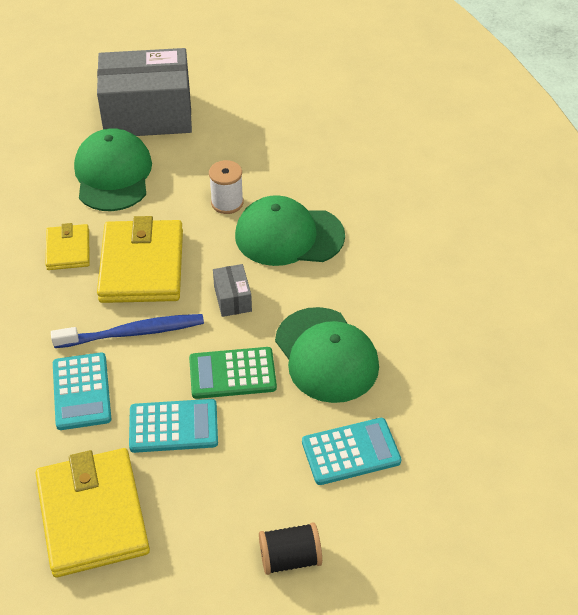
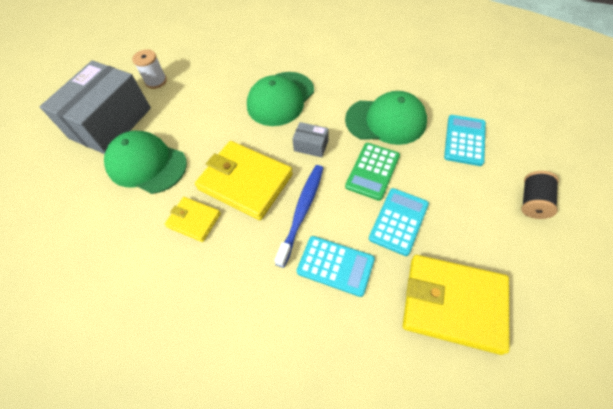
camera: 55 degrees left, 10 degrees up
(227, 203) = (228, 115): white spool -> white spool (156, 81)

